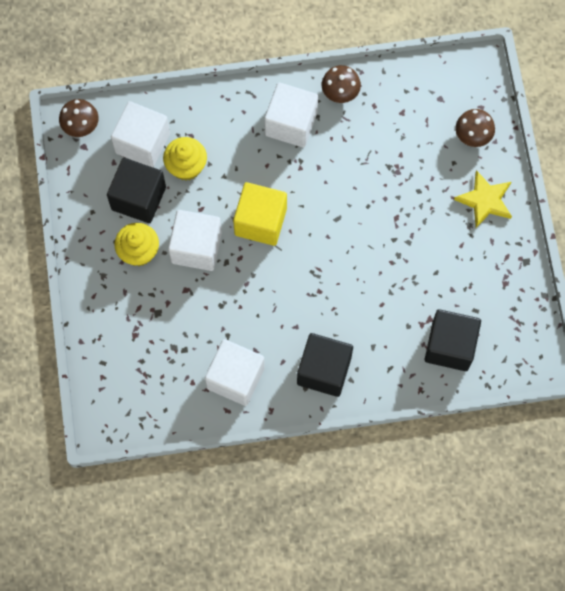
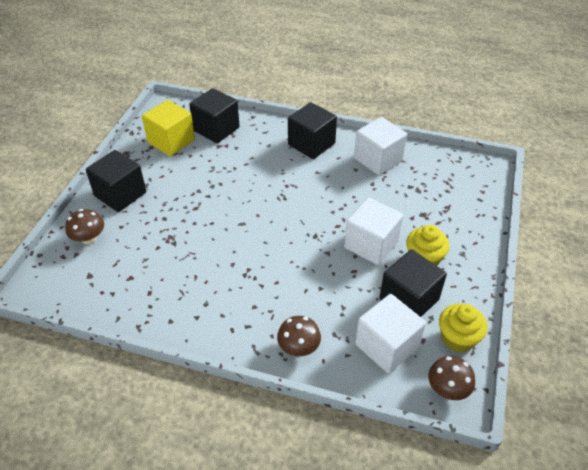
camera: 155 degrees left, 25 degrees down
(186, 166) = (352, 308): yellow cupcake -> yellow cupcake (457, 338)
(260, 221) = (306, 243): yellow cube -> yellow cube (171, 141)
(291, 124) = (233, 307): white cube -> none
(340, 92) = (170, 315): brown mushroom -> brown mushroom (298, 347)
(485, 200) = (120, 194): yellow star -> black cube

